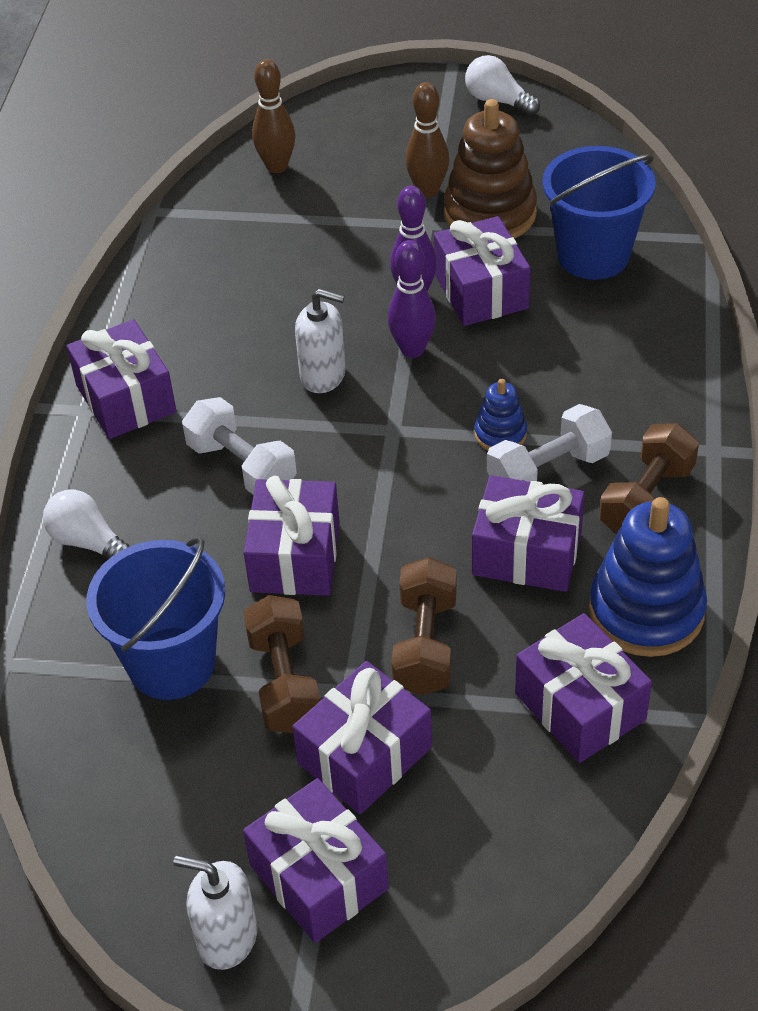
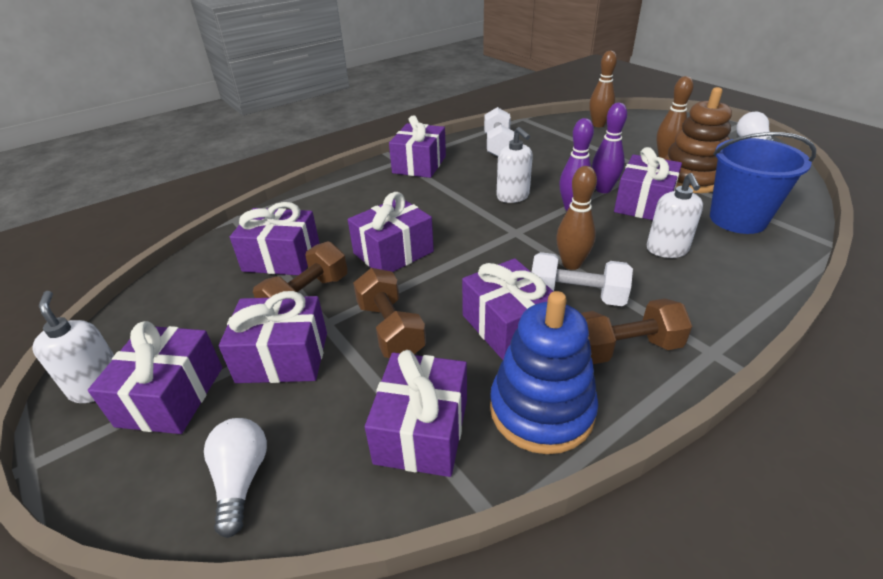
camera: 45 degrees right, 10 degrees down
(89, 542) = (329, 199): white light bulb -> white light bulb (241, 479)
(171, 663) = (282, 258): blue bucket -> purple gift
(242, 466) = (426, 208): white dumbbell -> white dumbbell (498, 146)
(425, 644) = (390, 329): brown dumbbell -> brown dumbbell turned 75 degrees counterclockwise
(500, 434) = (571, 264): blue stacking toy -> brown bowling pin
(568, 348) = (667, 249): none -> white soap dispenser

